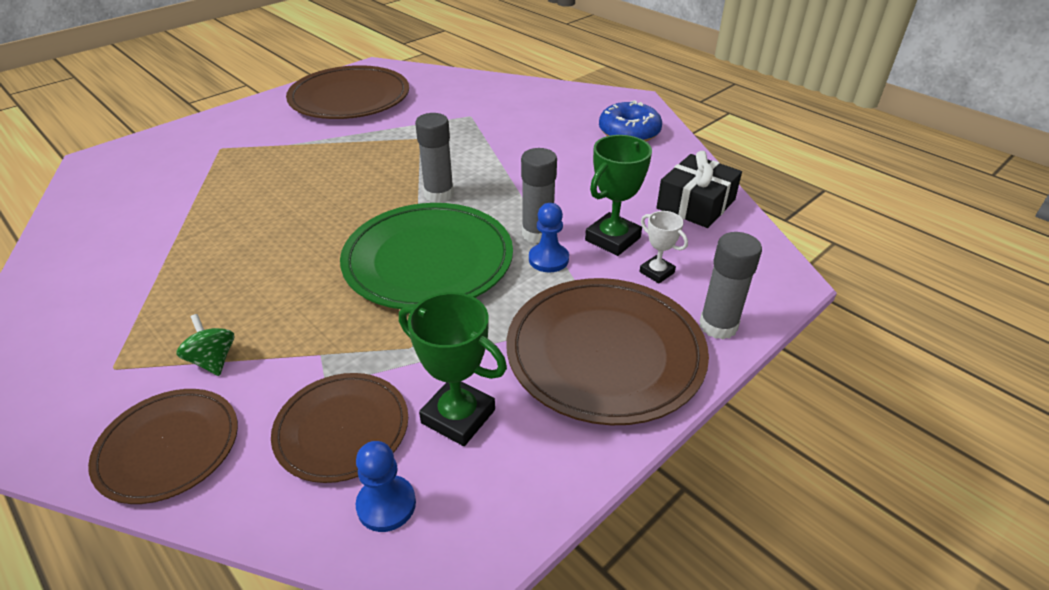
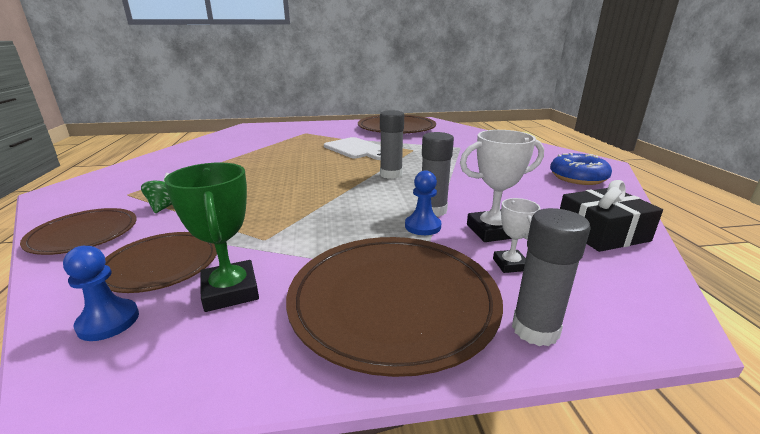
camera: 35 degrees right, 15 degrees down
(341, 161) = (355, 149): none -> white cutting board
(428, 260) = (339, 201): green plate -> none
(612, 239) = (492, 231): green trophy -> white trophy

